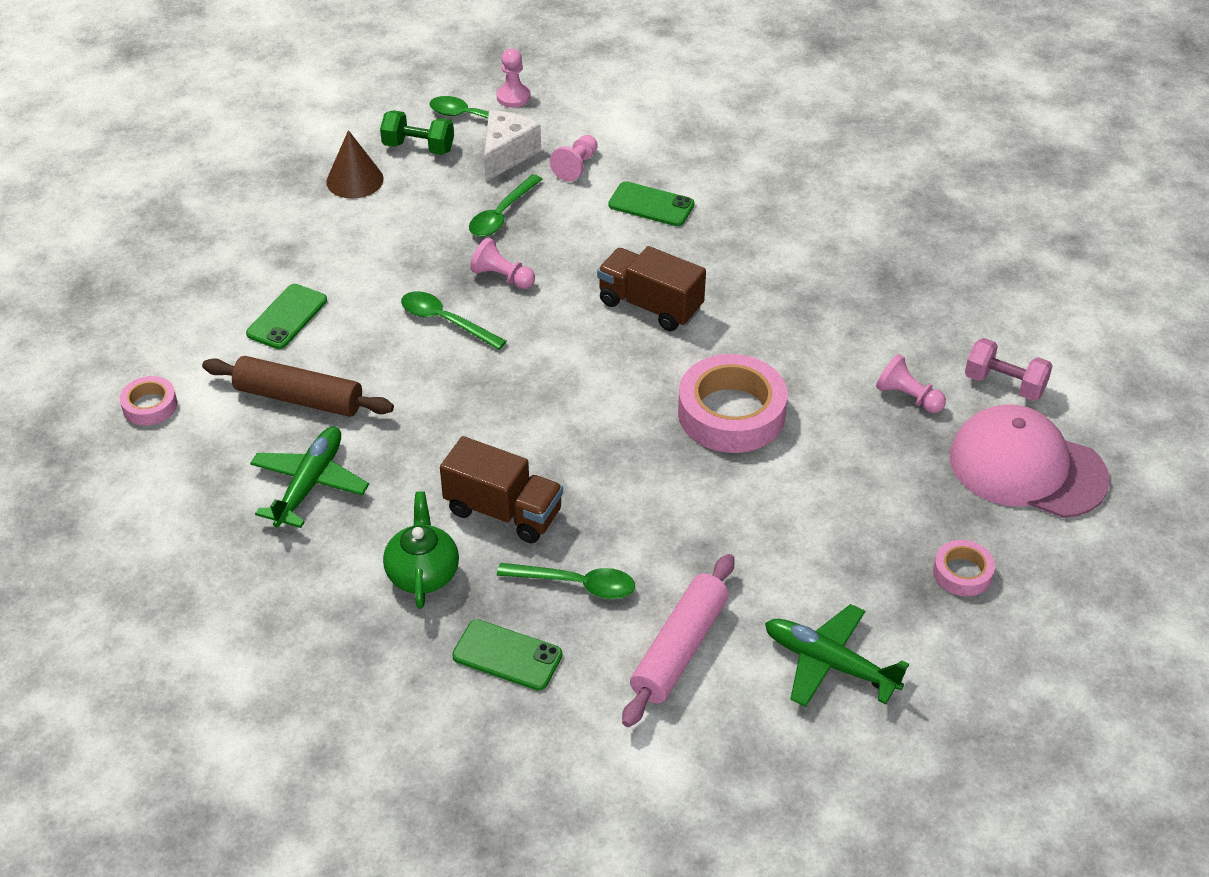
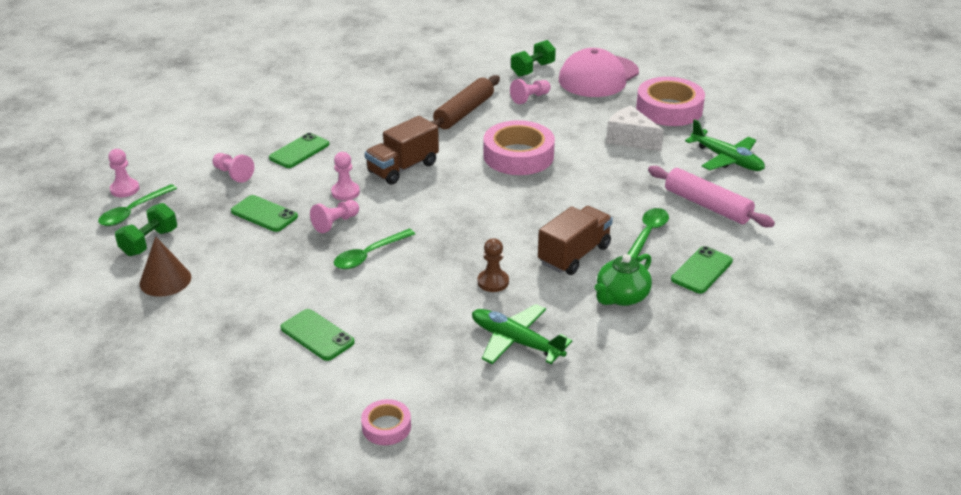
camera: 75 degrees left, 10 degrees down
(299, 398) = (418, 338): brown rolling pin -> brown rolling pin (464, 112)
(422, 442) = (493, 282): none -> brown pawn
(423, 573) = (621, 297): green teapot -> green teapot turned 60 degrees counterclockwise
(501, 215) = (264, 214): green spoon -> green phone
(506, 154) = (194, 202): white cheese -> white cheese (630, 139)
(572, 268) = (345, 192): none -> pink pawn
(830, 664) = (726, 159): green plane -> green plane turned 90 degrees counterclockwise
(962, 573) = (669, 109): pink tape -> pink tape, size x1.98
(1004, 384) = (532, 69): pink dumbbell -> green dumbbell

